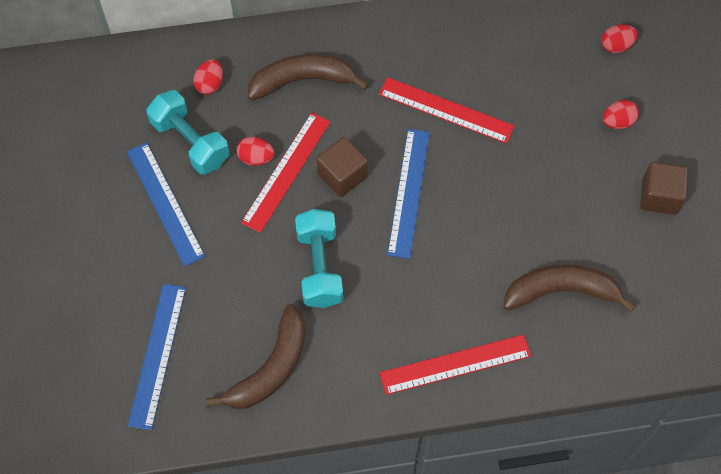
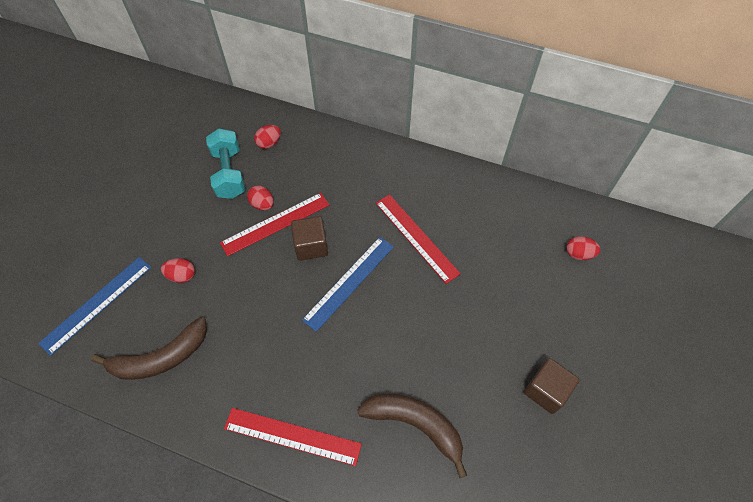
camera: 30 degrees right, 5 degrees down
(165, 203) = (183, 204): blue ruler -> none
(302, 81) = (330, 169): brown banana -> none
(319, 267) = (248, 302): turquoise dumbbell -> none
(617, 122) = (545, 312): red egg -> red egg (182, 275)

